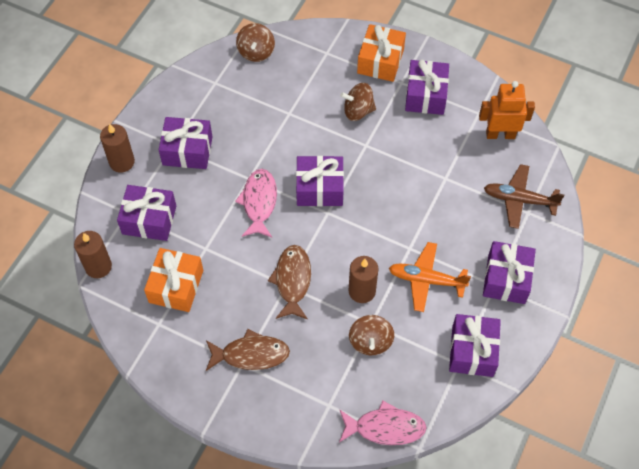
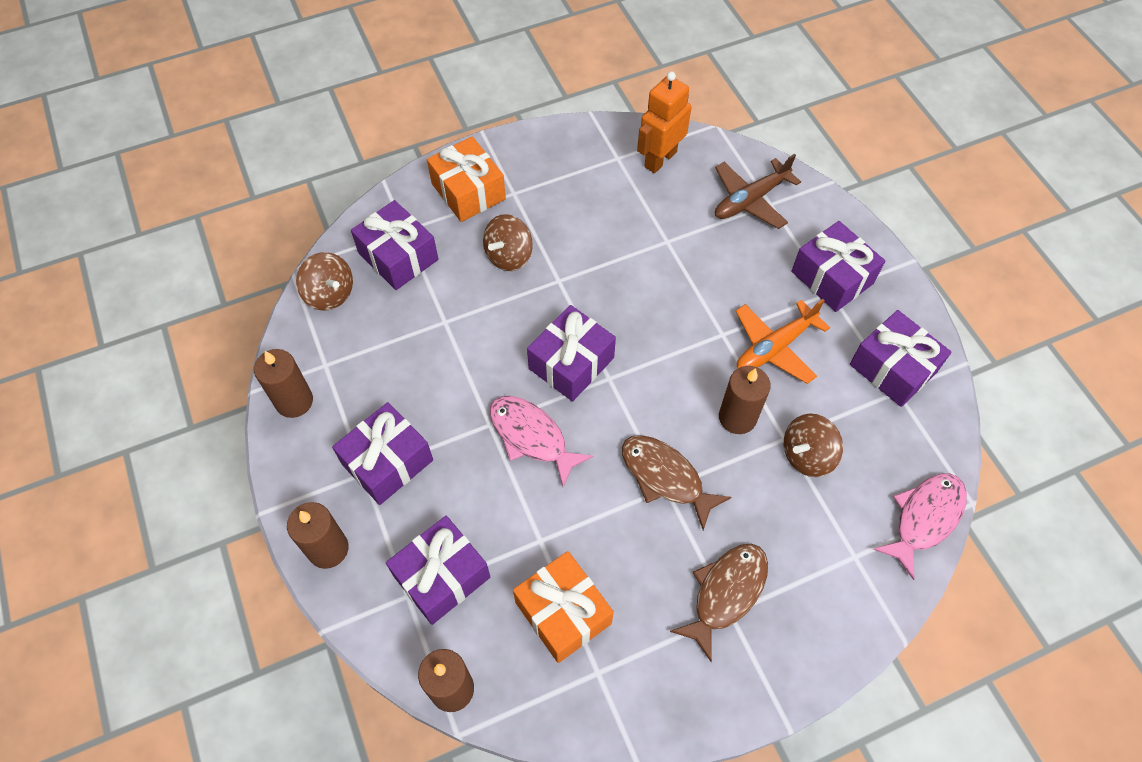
camera: 50 degrees left, 0 degrees up
(183, 86) = (294, 401): none -> brown candle
(370, 341) = (807, 455): brown spinning top -> brown spinning top turned 105 degrees clockwise
(425, 95) = (551, 184): purple gift -> purple gift (398, 256)

